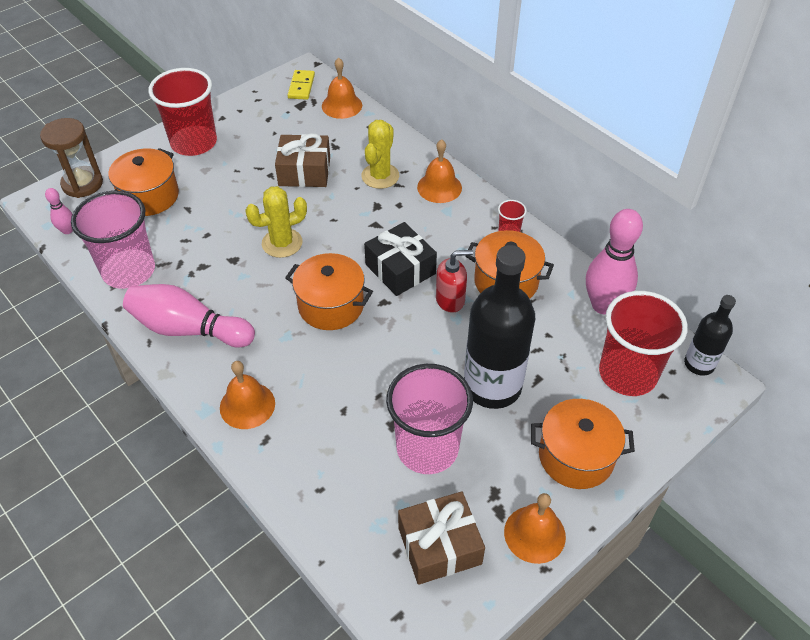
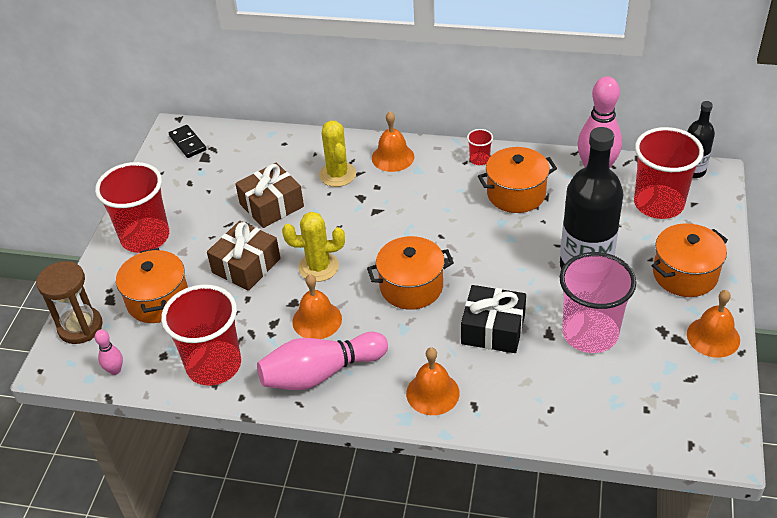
camera: 35 degrees left, 5 degrees down
(129, 271) = (214, 365): pink cup -> red cup
(282, 243) = (318, 267): yellow cactus -> yellow cactus turned 60 degrees clockwise
(301, 86) = (187, 143): yellow domino -> black domino
(342, 105) = (241, 139): orange bell -> orange bell (317, 320)
(400, 269) = (432, 230): black gift -> black gift (493, 329)
(439, 546) = (666, 385): brown gift -> brown gift (246, 265)
(450, 300) = (492, 229): red soap dispenser -> none

